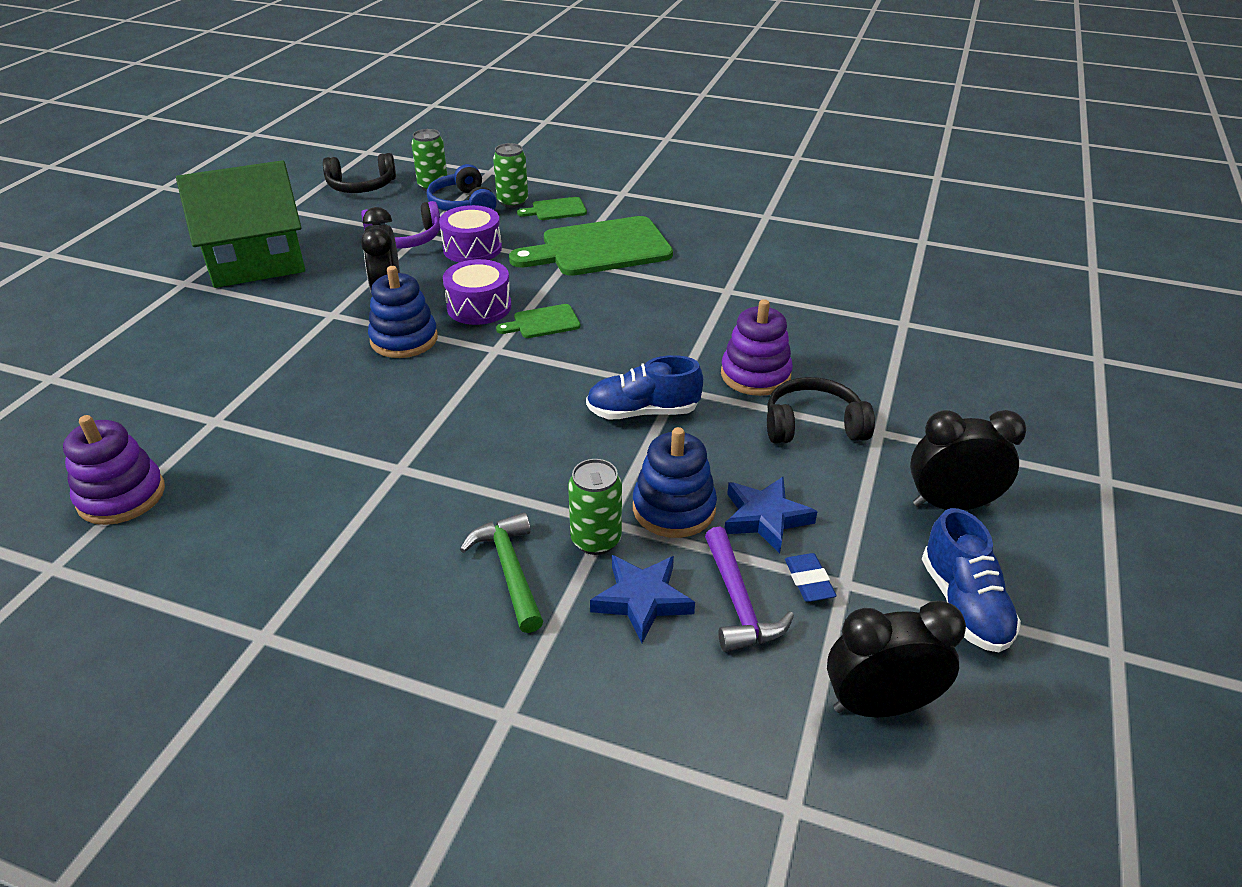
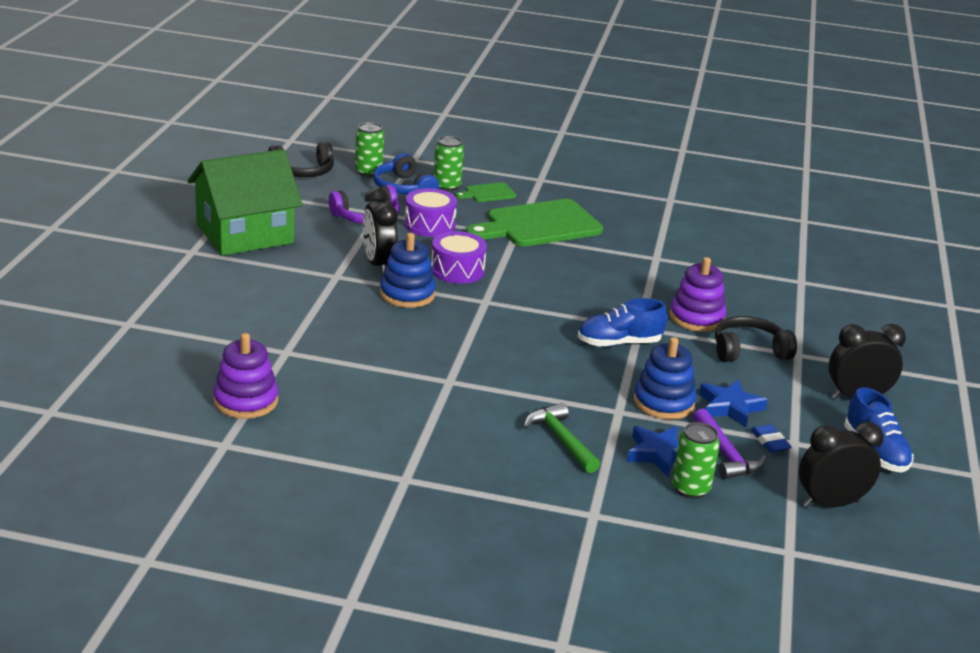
camera: 10 degrees left, 10 degrees down
(543, 322) = (515, 282): green cutting board -> none
(596, 540) = (615, 422): green can -> green can (690, 489)

